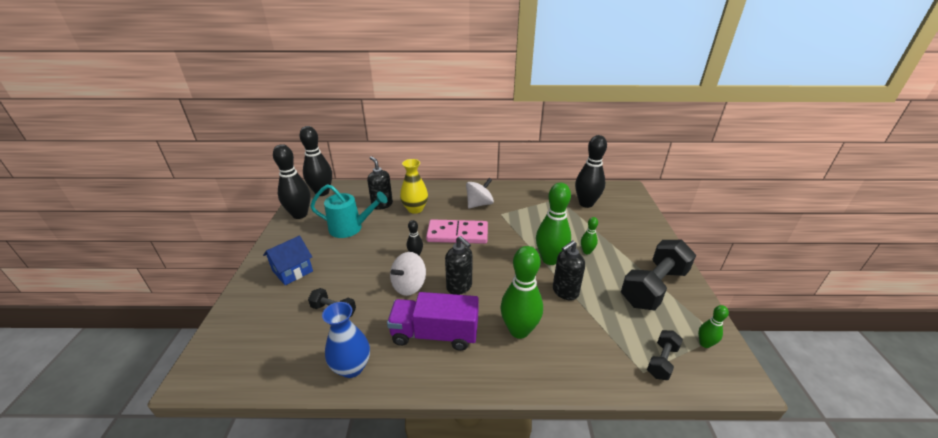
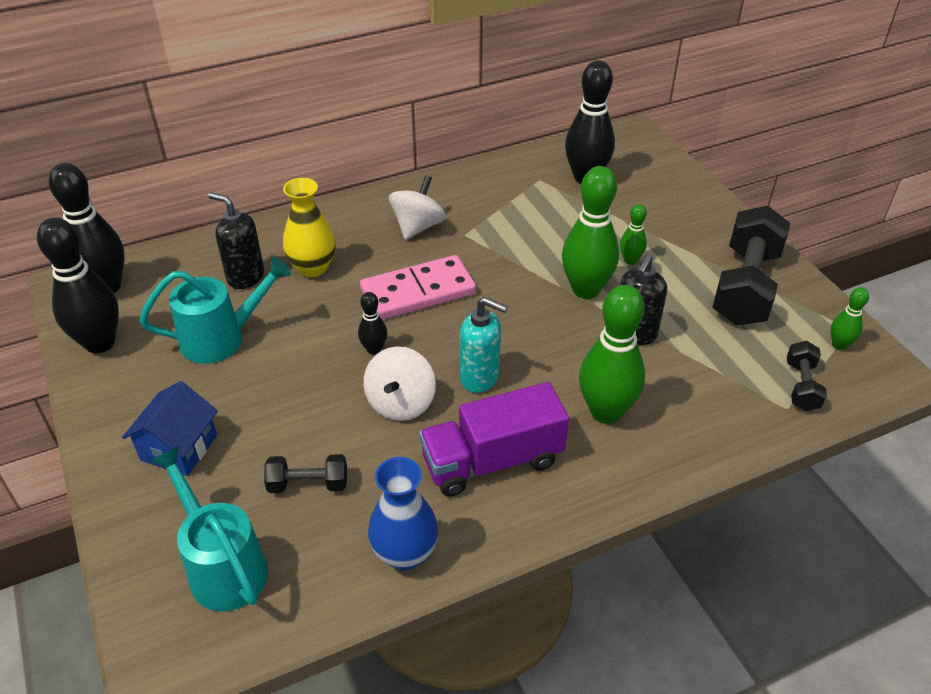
camera: 25 degrees left, 10 degrees up
(263, 335) = (222, 565): none -> turquoise watering can
(459, 287) = (480, 378): black soap dispenser -> turquoise soap dispenser

